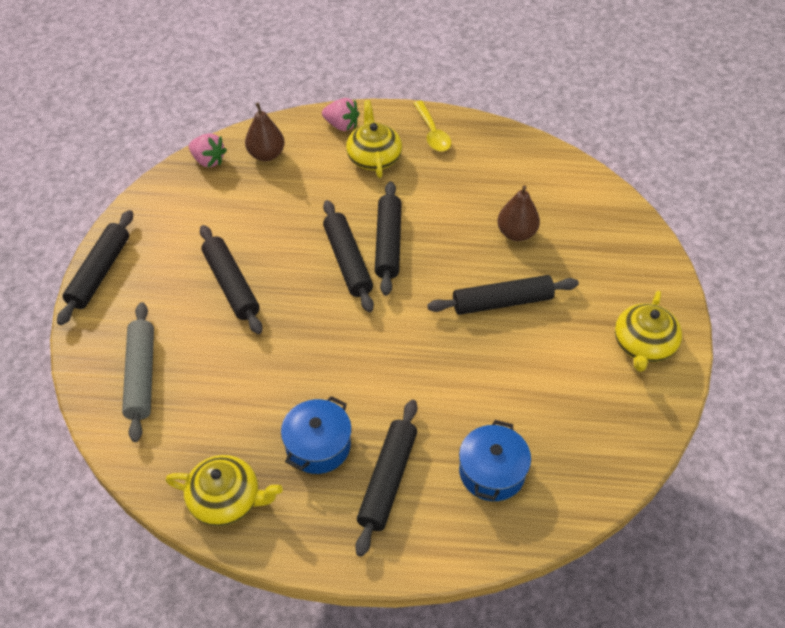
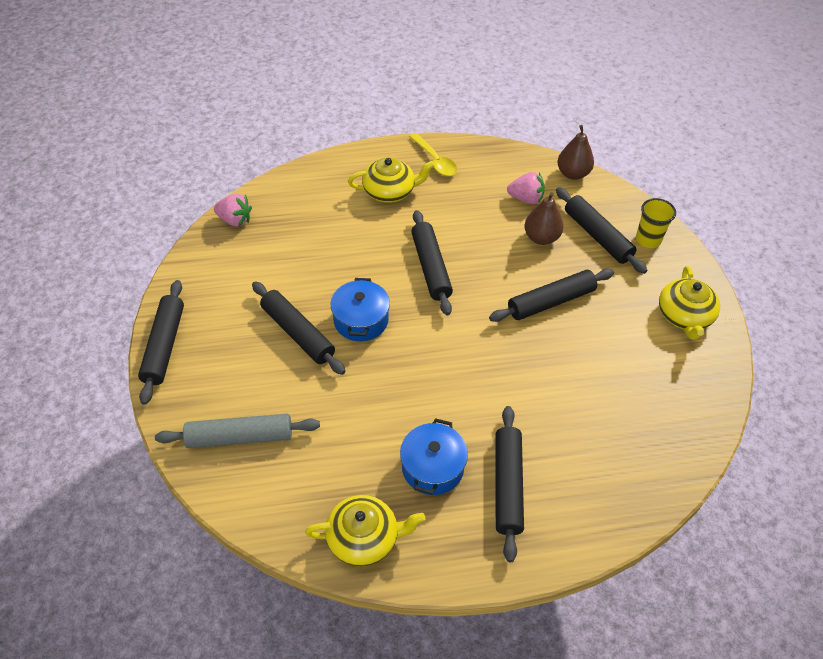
camera: 15 degrees left, 0 degrees up
(141, 376) = (240, 437): grey rolling pin -> grey rolling pin turned 75 degrees counterclockwise
(266, 155) = (289, 205): brown pear -> brown pear (573, 174)
(341, 125) = (350, 167): pink strawberry -> pink strawberry (526, 199)
(347, 261) = (399, 291): black rolling pin -> black rolling pin (597, 236)
(374, 157) = (390, 191): yellow teapot -> yellow teapot turned 105 degrees clockwise
(492, 472) = (597, 457): blue pot -> blue pot (361, 320)
(633, 256) = (648, 240): none -> yellow cup

